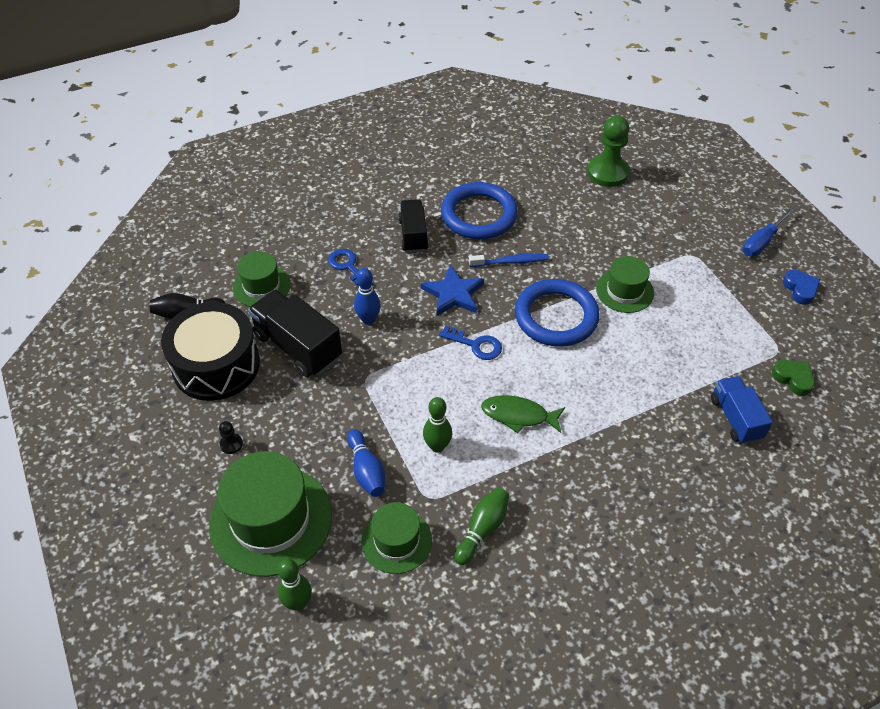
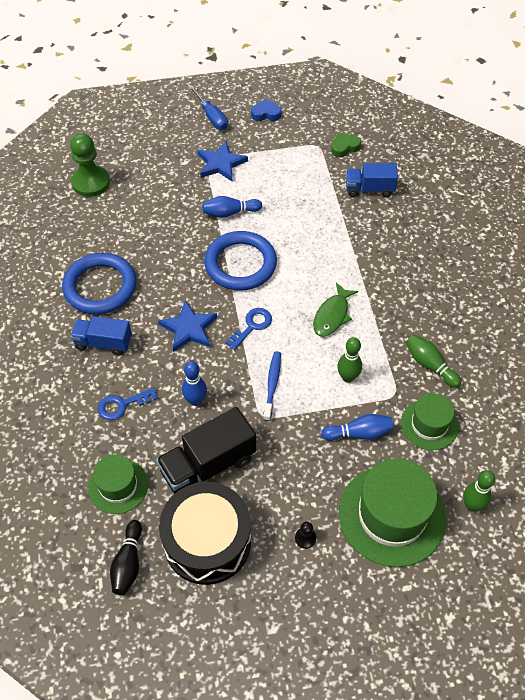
camera: 75 degrees left, 5 degrees up
(413, 235) = (103, 343): black truck -> blue truck
(510, 262) = (168, 278): blue toothbrush -> blue toothbrush (272, 384)
(624, 291) = (230, 213): green hat -> blue bowling pin
(693, 267) = (221, 164): none -> blue star

